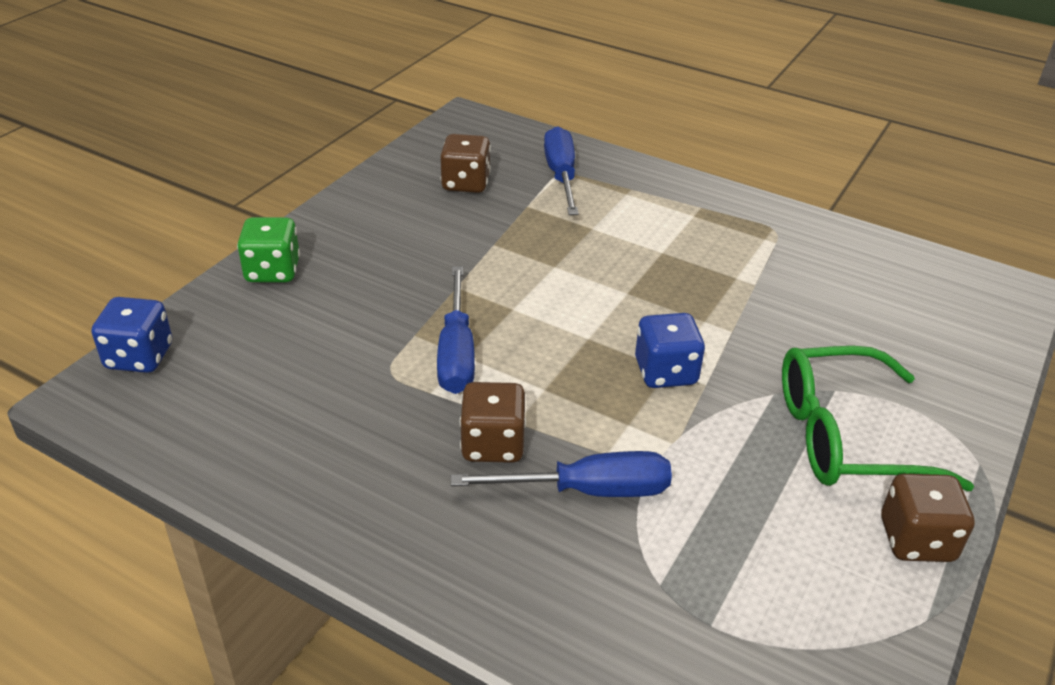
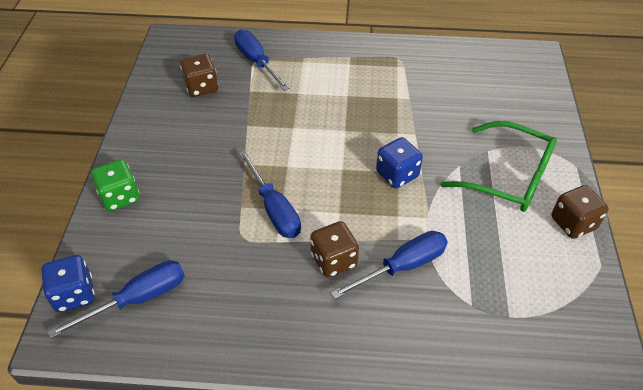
camera: 25 degrees left, 10 degrees up
(206, 391) = (137, 299): none -> blue screwdriver
(846, 436) = (508, 177): green glasses -> green glasses turned 120 degrees counterclockwise

